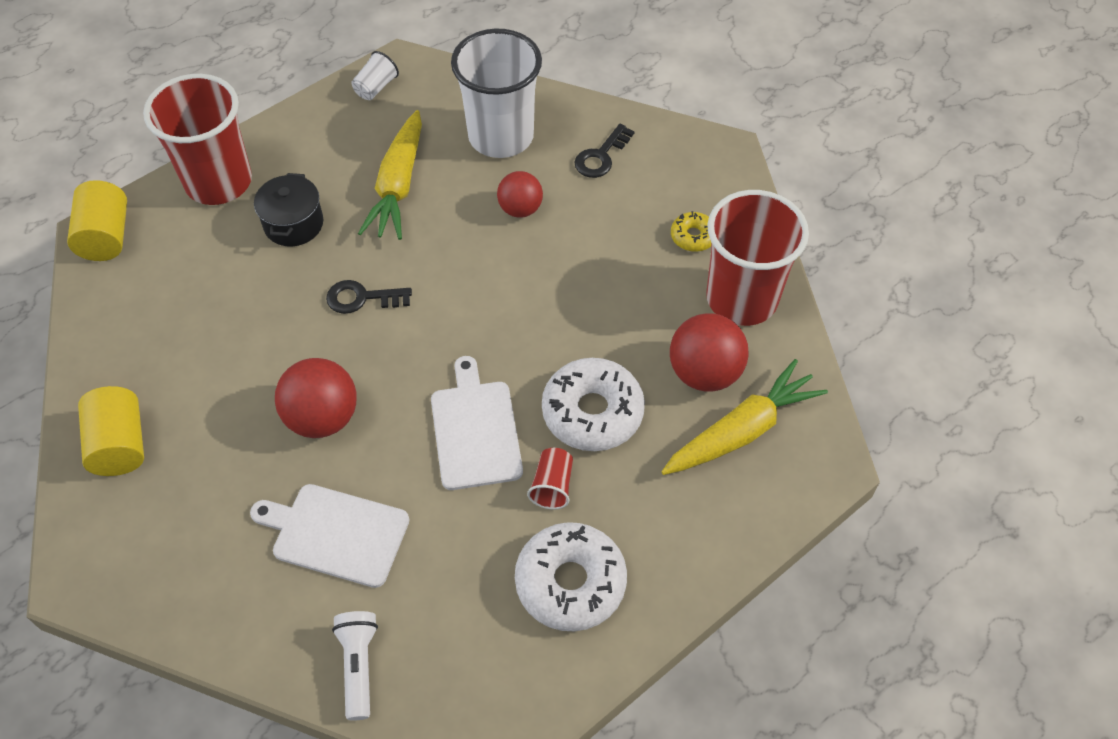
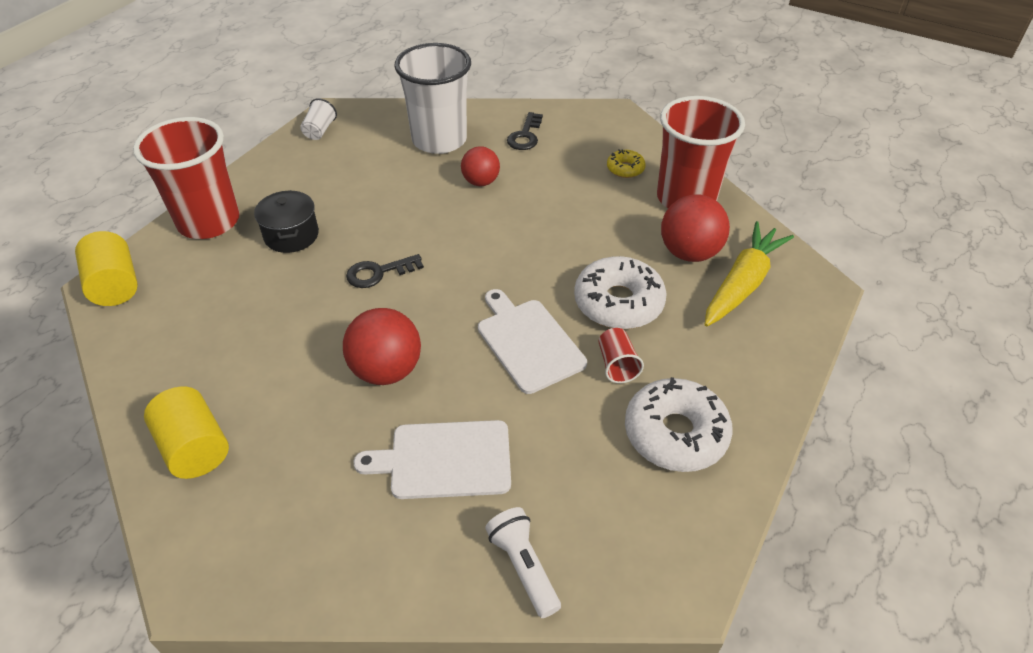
camera: 20 degrees left, 10 degrees down
(398, 185) = (371, 189): yellow carrot -> none

